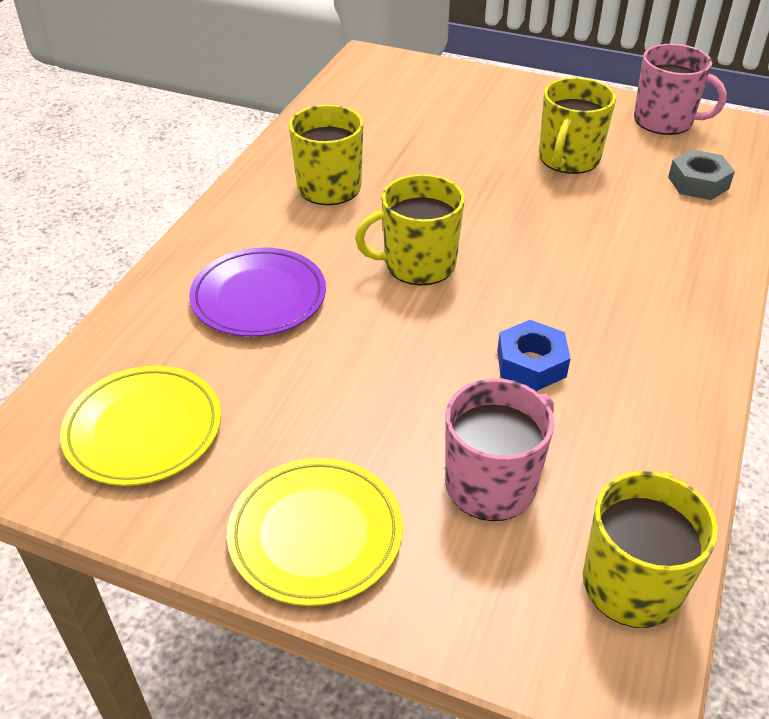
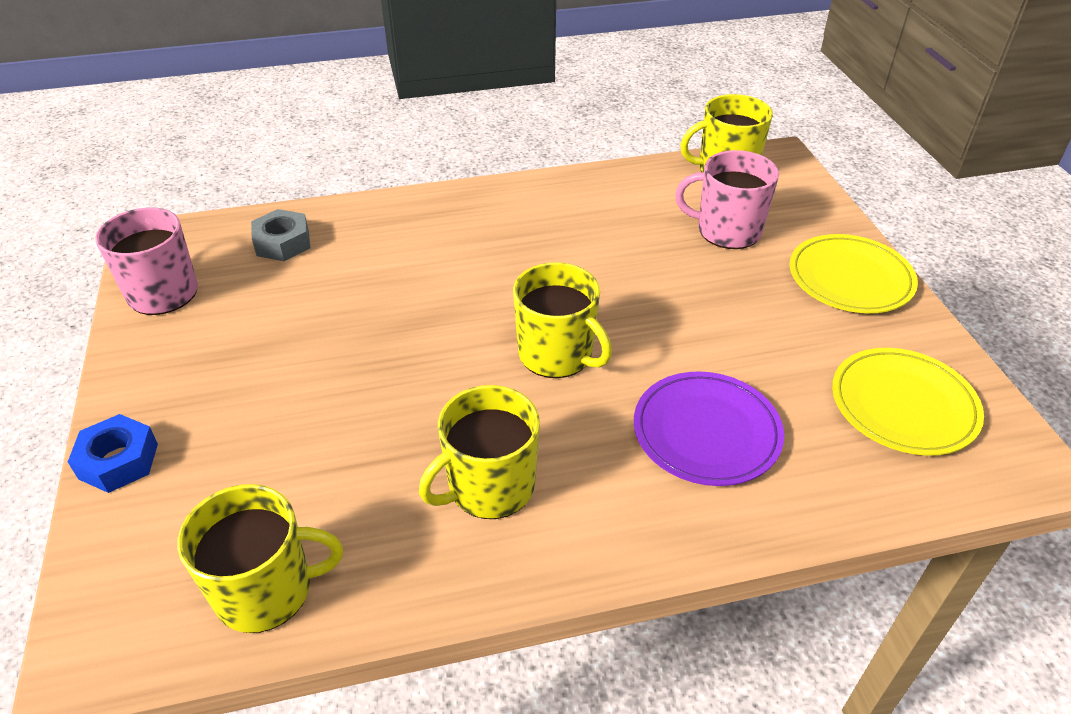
camera: 125 degrees left, 0 degrees up
(531, 364) = (609, 252): blue nut -> blue nut (118, 461)
(568, 159) = (291, 329): yellow mug -> yellow mug (266, 590)

